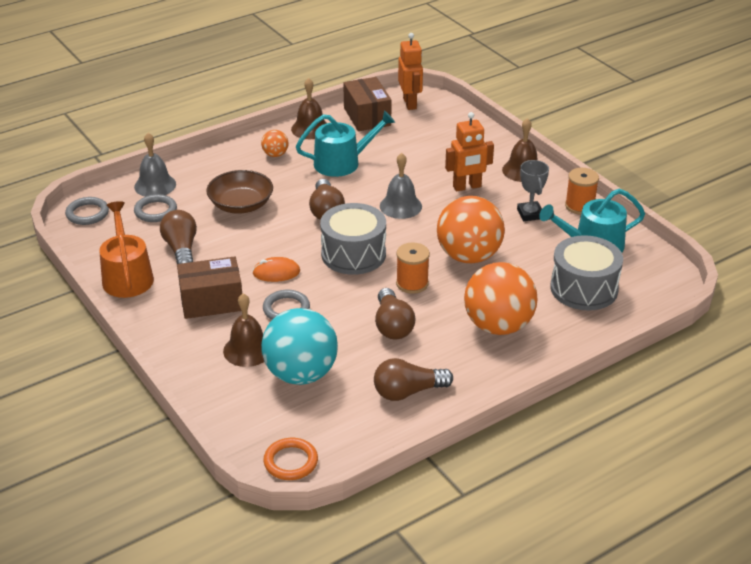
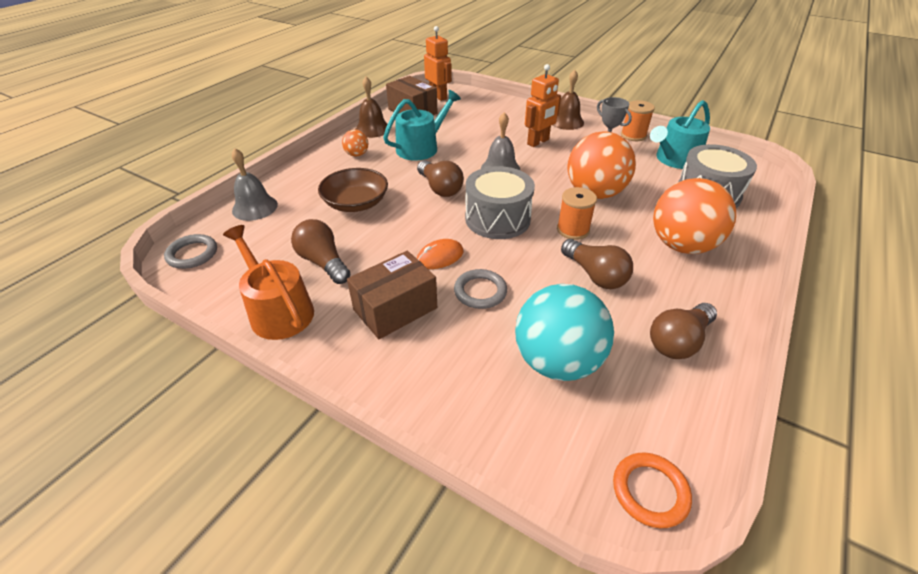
camera: 25 degrees left, 5 degrees up
(155, 211) = (270, 231): grey ring -> none
(248, 350) = (477, 353): brown bell -> none

